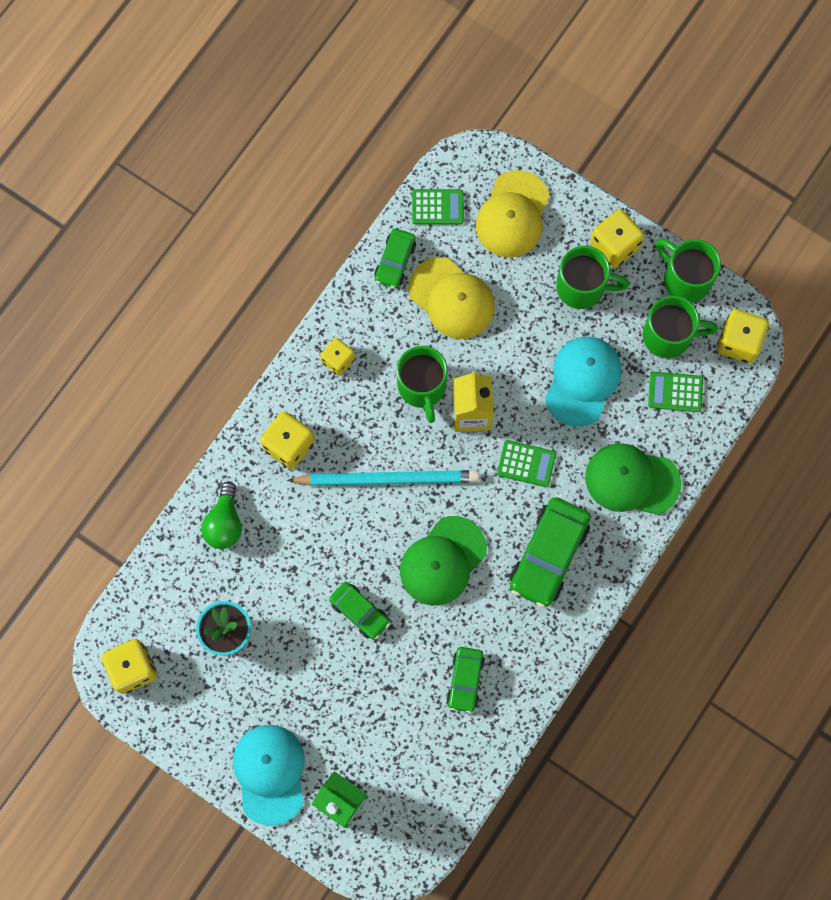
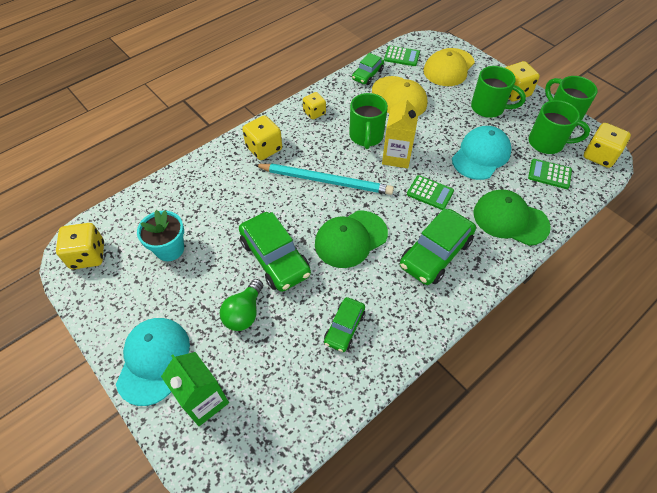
camera: 15 degrees right, 20 degrees down
(224, 523) = (200, 181): green light bulb -> green light bulb (244, 313)
(359, 612) = (275, 258): green car -> green car, size x1.72

